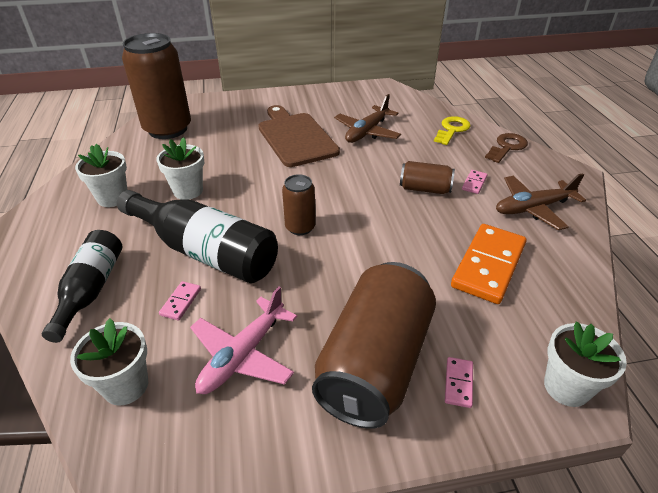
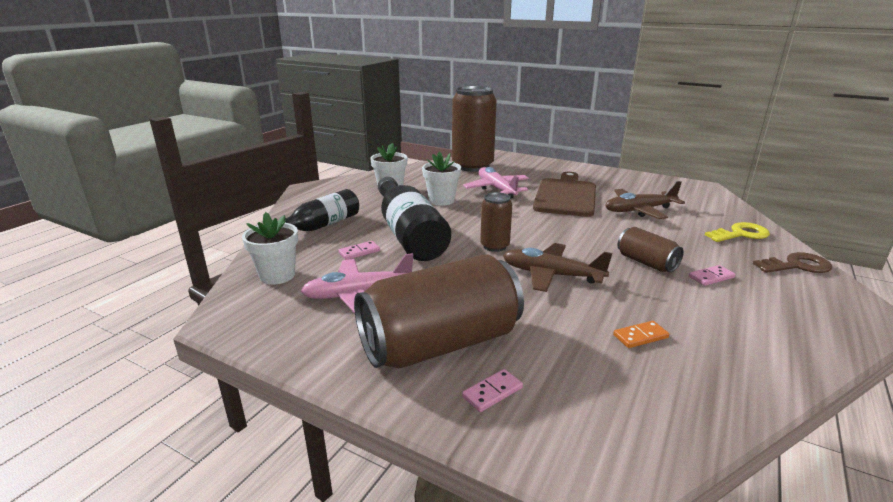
camera: 40 degrees right, 15 degrees down
(225, 152) = (496, 189): none -> pink plane
(488, 265) = (640, 336): orange domino -> orange domino, size x0.43
(533, 208) = (762, 319): brown plane -> brown plane (551, 275)
(566, 387) = (600, 457): white flower pot -> none

